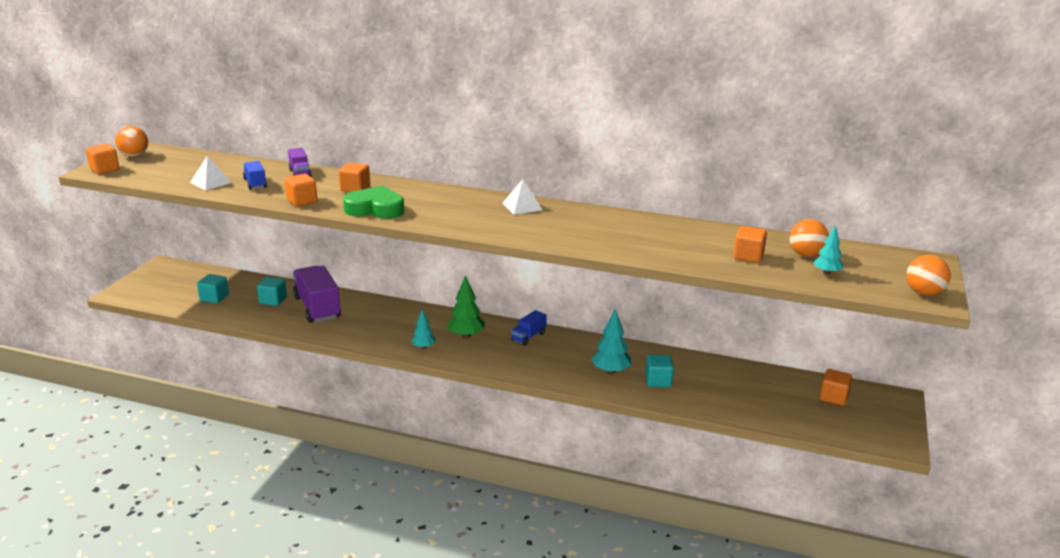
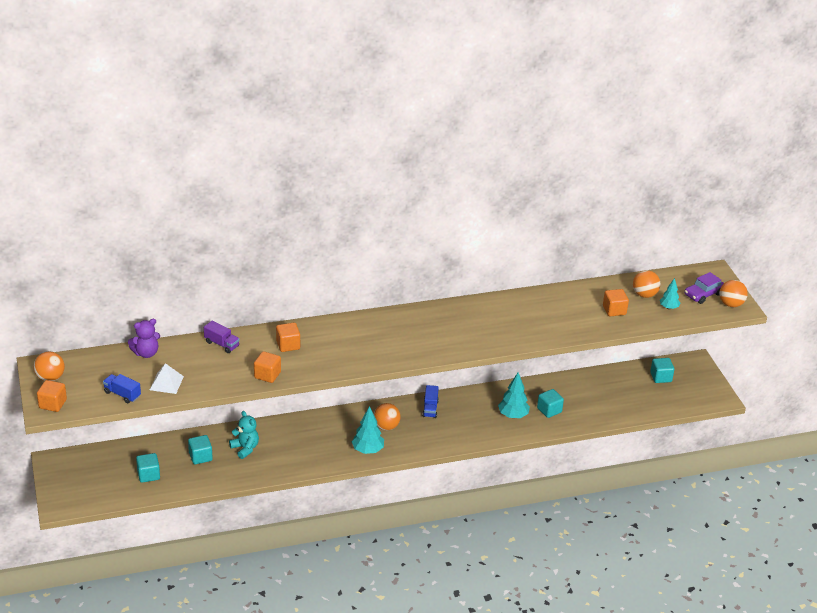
camera: 35 degrees left, 10 degrees up
(231, 162) = (146, 353): none -> purple teddy bear
(255, 183) = (203, 370): blue truck -> blue truck (122, 394)
(317, 308) = (245, 448): purple truck -> turquoise teddy bear
(375, 209) = (332, 361): green heart -> none
(423, 347) = (367, 450): turquoise tree -> turquoise tree, size x1.58
(466, 336) = (386, 426): green tree -> orange ball
(522, 206) = (428, 316): white pyramid -> none
(833, 397) = (660, 377): orange cube -> turquoise cube
(891, 275) = (703, 294): none -> purple car

